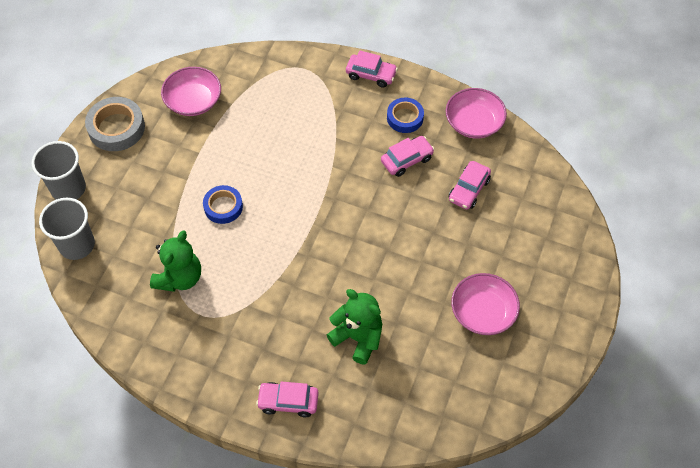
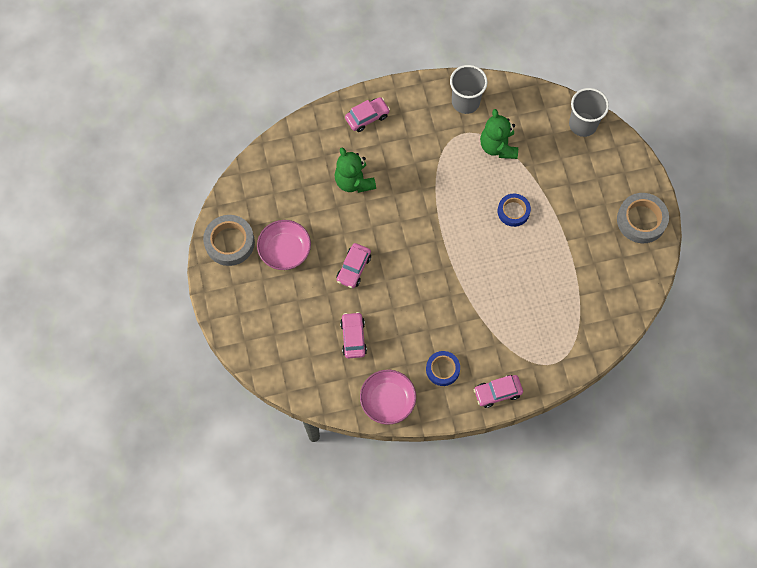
camera: 145 degrees right, 10 degrees up
(68, 189) = (627, 156): grey cup -> grey cup (465, 102)
(193, 101) = (609, 278): pink bowl -> none
(358, 338) = (354, 181): green teddy bear -> green teddy bear turned 60 degrees clockwise
(406, 160) = (415, 333): pink car -> pink car (354, 268)
(539, 357) = (229, 242): none -> grey tape

